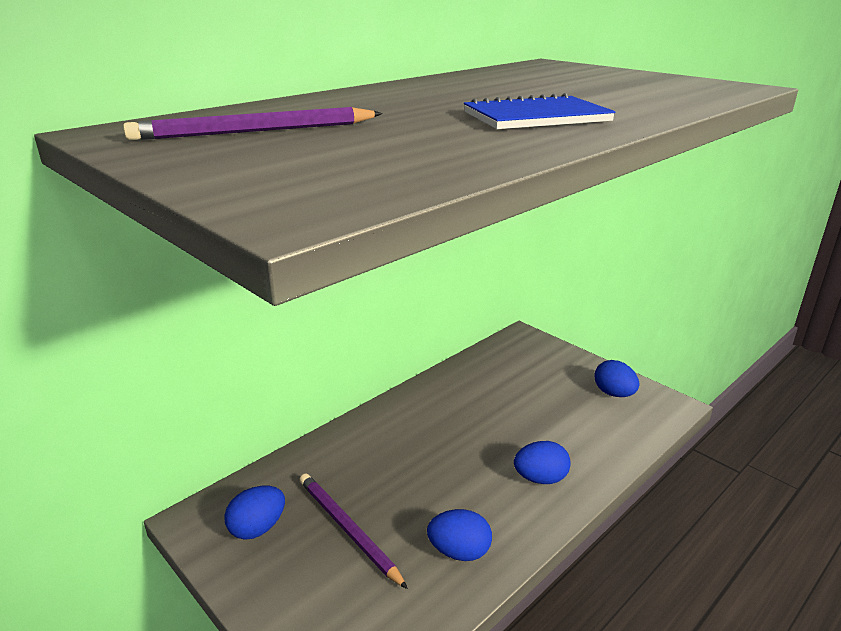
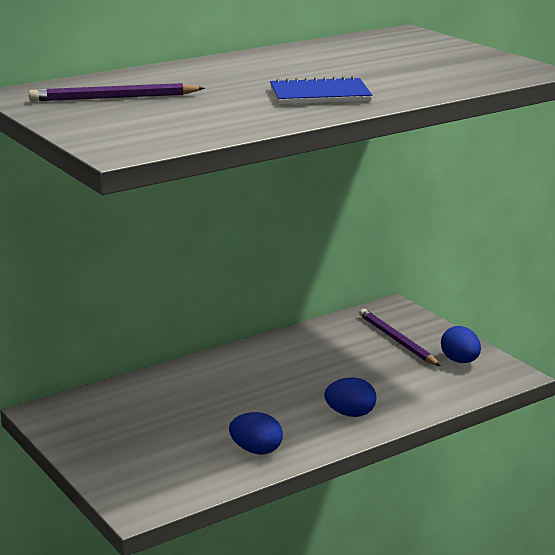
camera: 10 degrees right, 5 degrees down
(257, 528) = (93, 422): blue egg -> none
(347, 529) = (167, 429): purple pencil -> purple pencil (397, 340)

